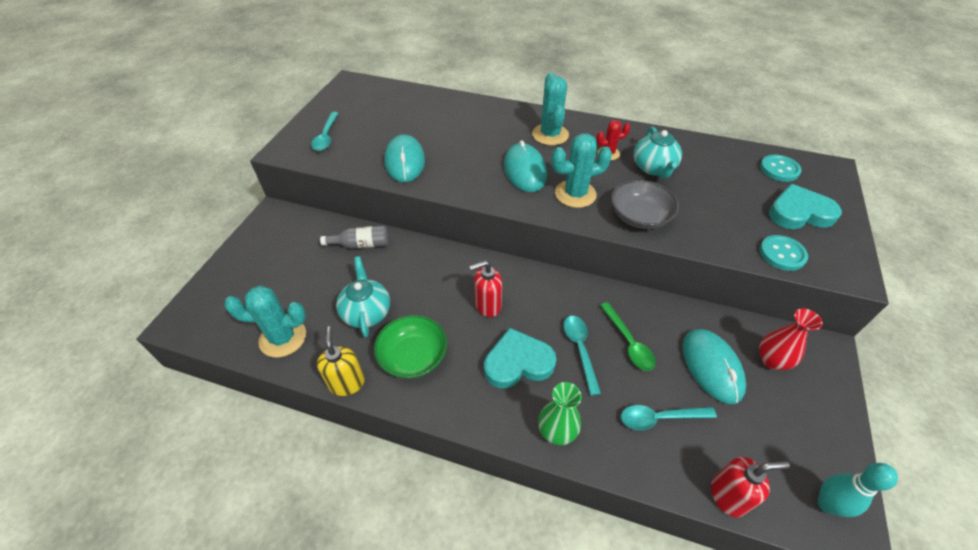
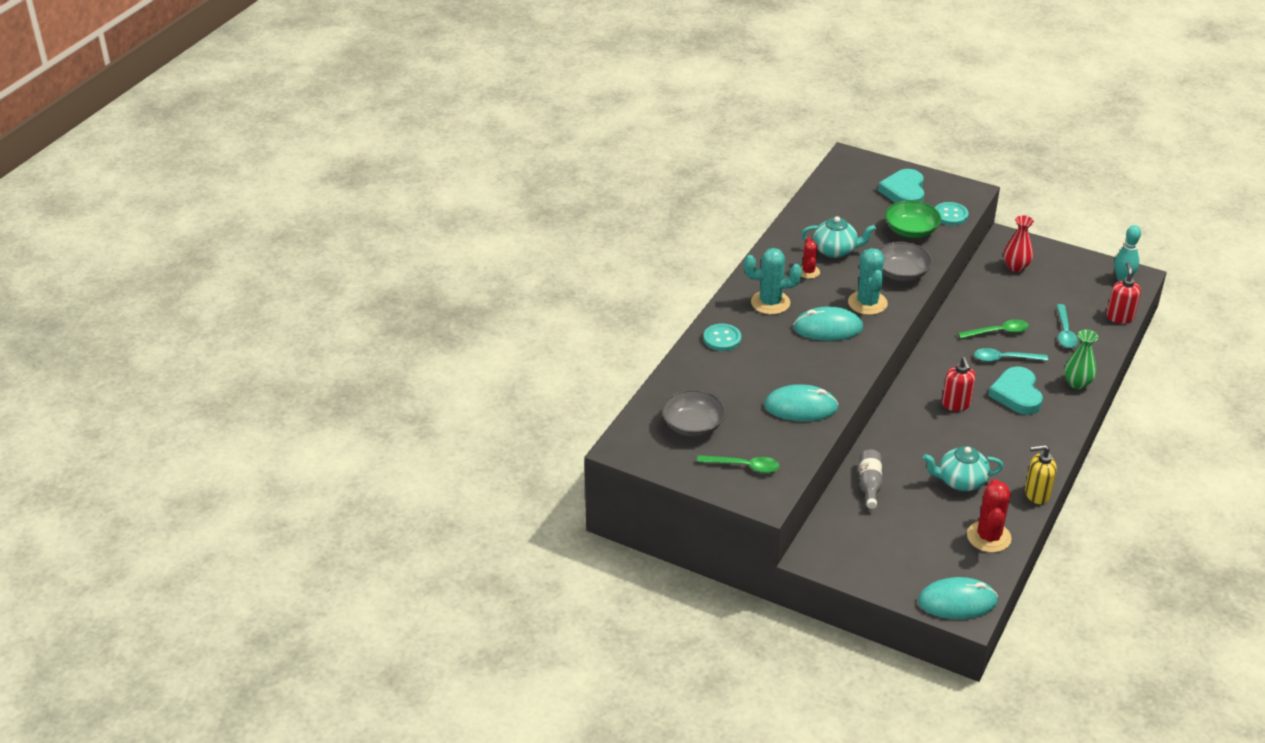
camera: 80 degrees left, 10 degrees down
(283, 338) = (988, 537): turquoise cactus -> red cactus
(326, 136) = (744, 466): turquoise spoon -> green spoon
(376, 109) = (693, 425): none -> grey bowl
(413, 356) = (1010, 454): green bowl -> green bowl (911, 230)
(711, 367) = (1021, 296): turquoise mouse -> turquoise mouse (957, 602)
(779, 169) = (847, 184): turquoise button -> turquoise button (722, 339)

